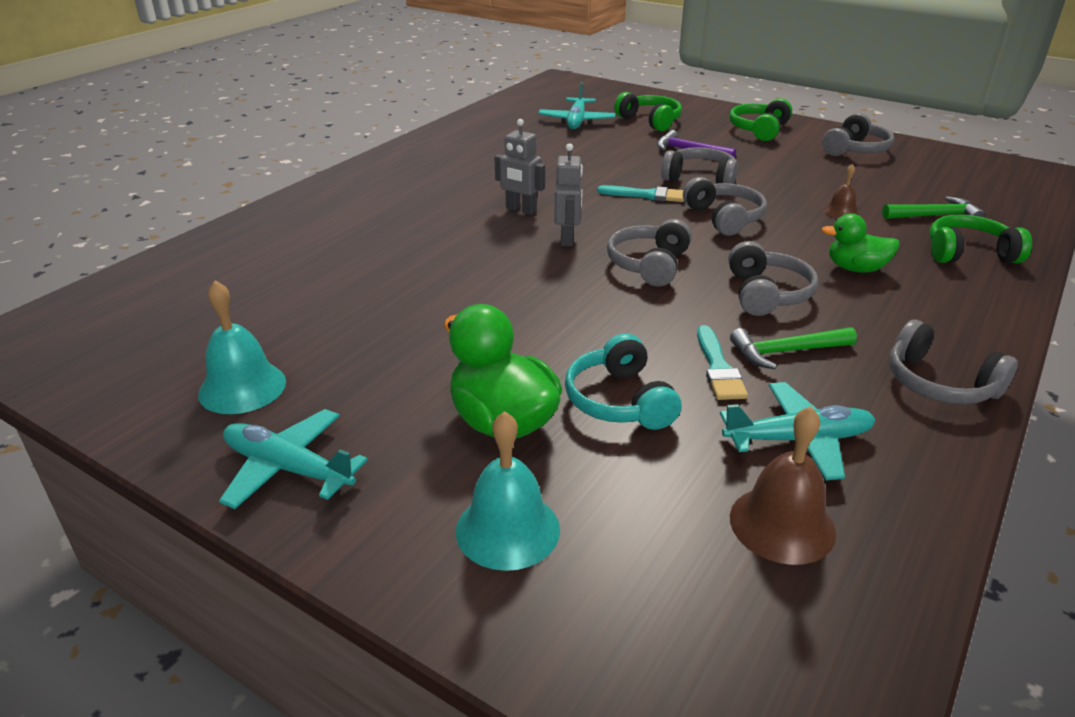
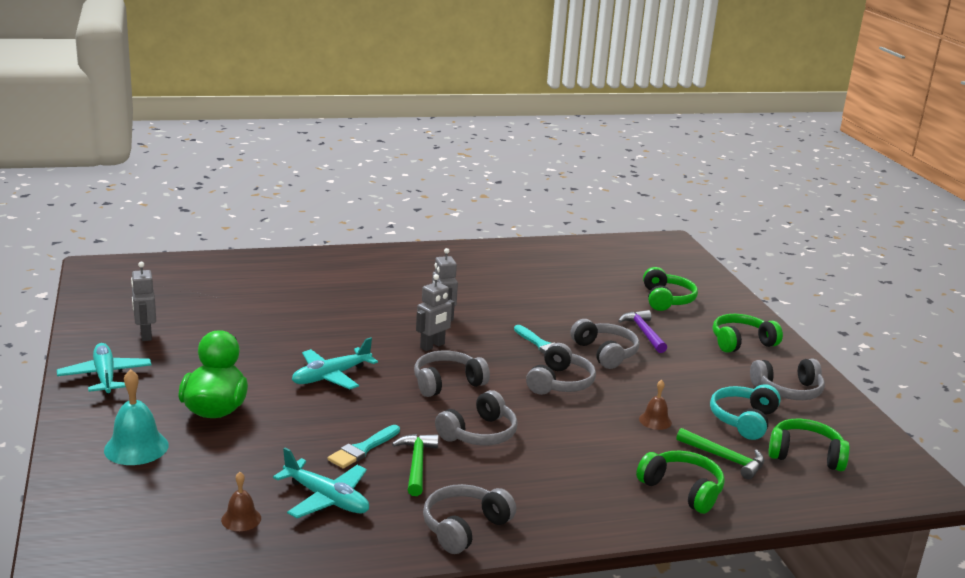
camera: 40 degrees right, 10 degrees down
(242, 387) = (145, 335): turquoise bell -> grey robot
(576, 121) = (609, 277): turquoise plane -> turquoise plane (331, 376)
(619, 401) = (283, 433): turquoise headphones -> turquoise headphones (743, 420)
(782, 524) = (241, 519): brown bell -> brown bell, size x0.58
(786, 352) = (417, 464): green hammer -> green hammer turned 60 degrees clockwise
(855, 269) = (573, 453): green duck -> none
(939, 383) = (464, 527): grey headphones -> grey headphones turned 45 degrees clockwise
(961, 187) = (805, 455): none -> green headphones

